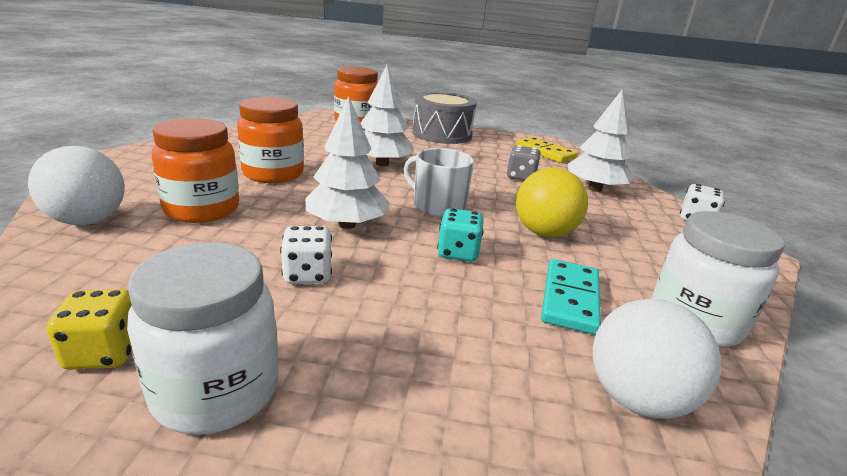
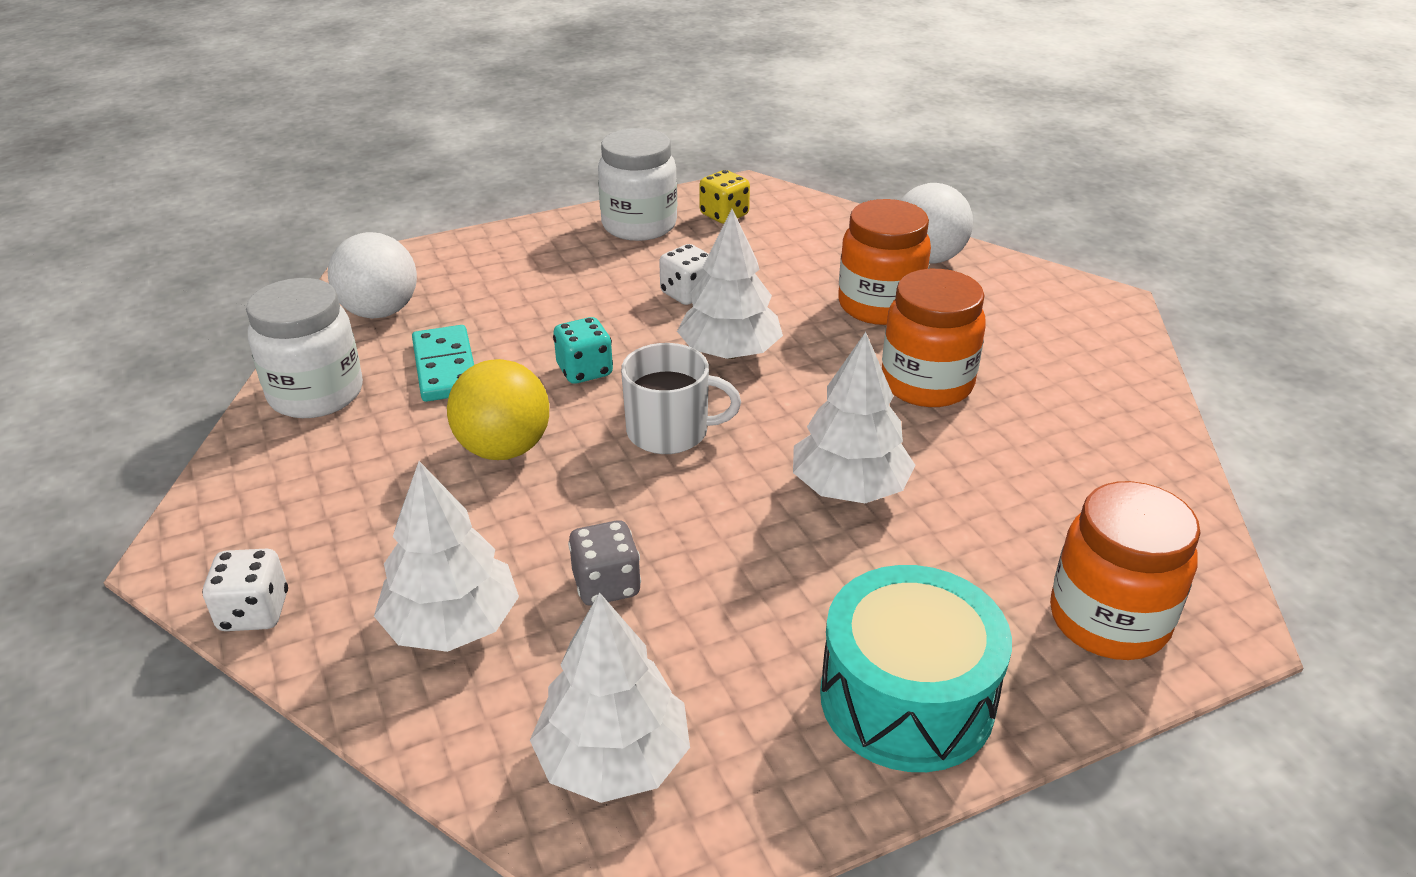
camera: 150 degrees right, 10 degrees up
(442, 134) = (906, 698): grey drum -> turquoise drum
(545, 152) = (613, 759): yellow domino -> white tree

